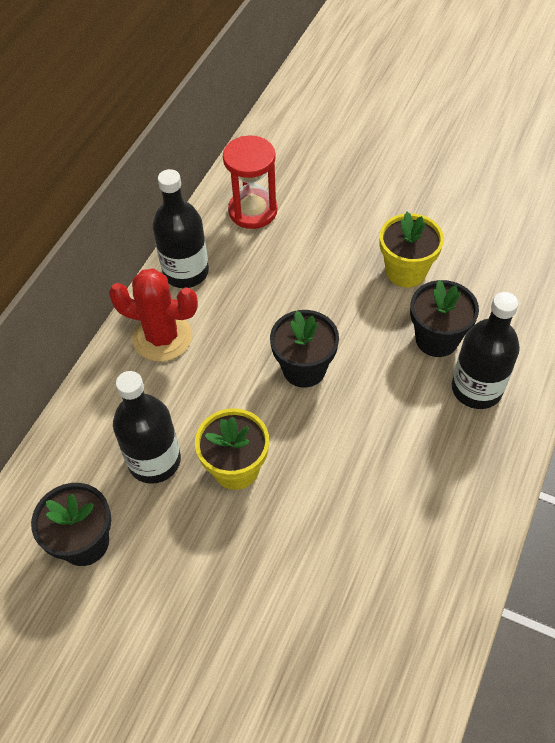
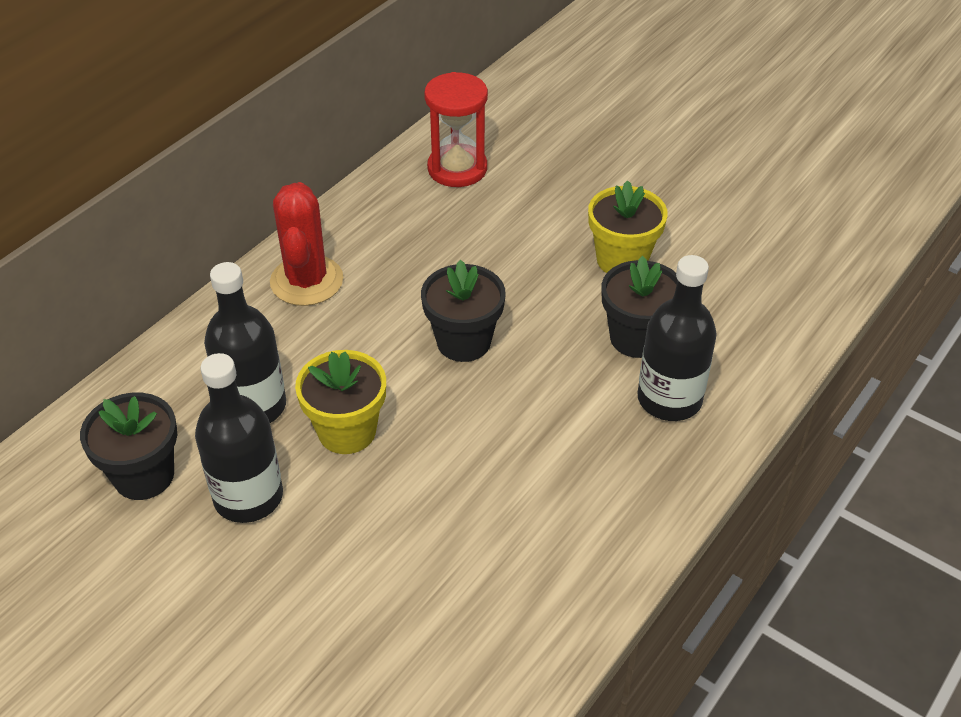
camera: 10 degrees right, 10 degrees down
(162, 337) = (306, 281): red cactus -> red cactus turned 60 degrees clockwise
(186, 272) = (357, 219): black bottle -> black bottle (248, 497)

